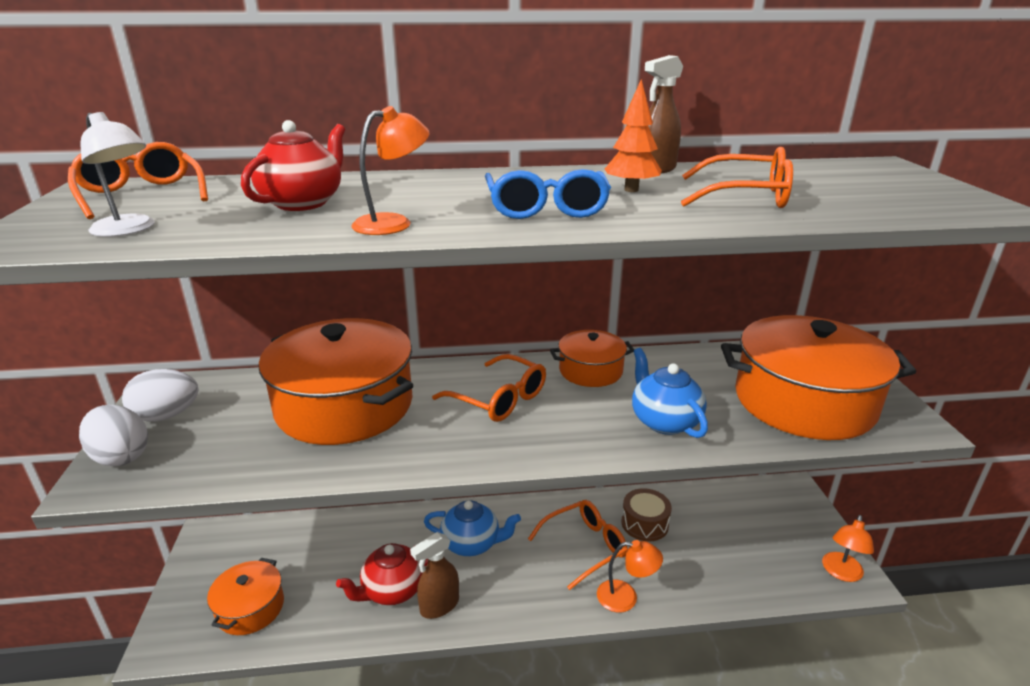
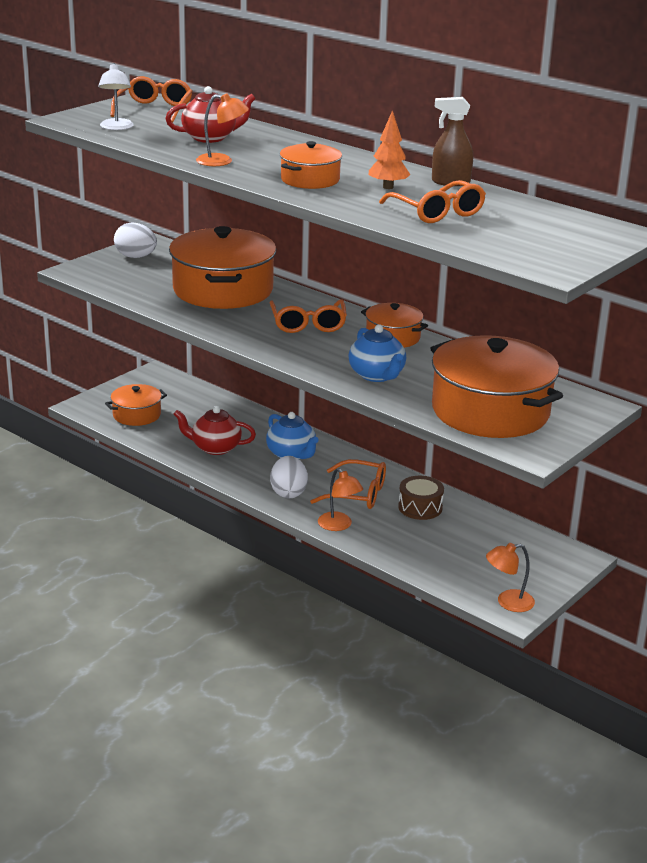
camera: 45 degrees right, 0 degrees up
(121, 456) = (95, 265): white egg -> white egg (288, 492)
(439, 606) = (229, 467): brown spray bottle -> none
(546, 208) = (310, 180): blue glasses -> orange pot
(664, 421) = (377, 375): blue teapot -> blue teapot turned 135 degrees clockwise

